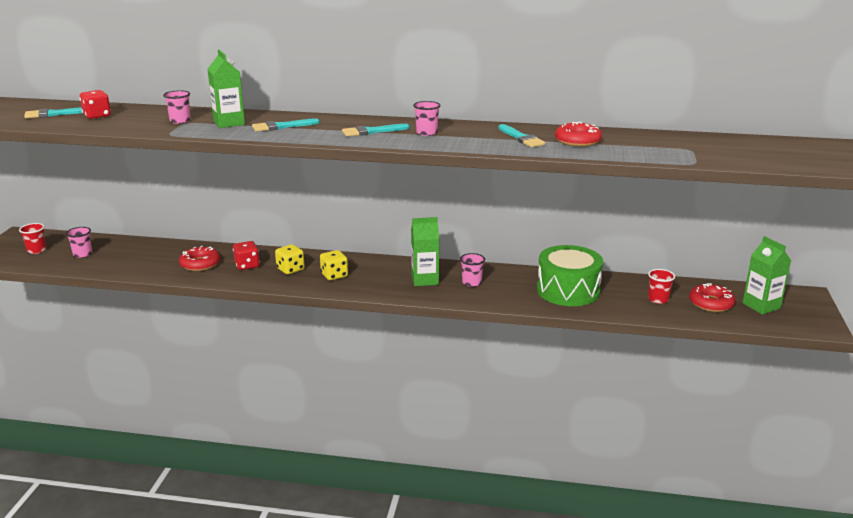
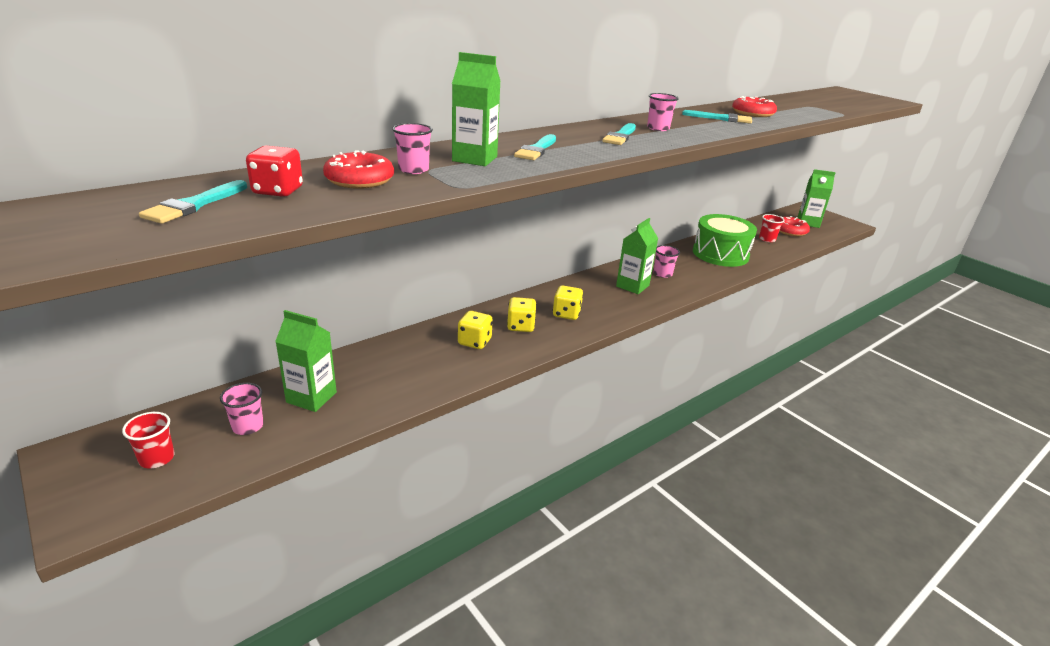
camera: 50 degrees left, 5 degrees up
(125, 255) = (311, 397): none -> green carton
(200, 264) = (425, 363): red donut -> red donut (359, 180)
(247, 265) = (474, 342): red dice -> yellow dice

